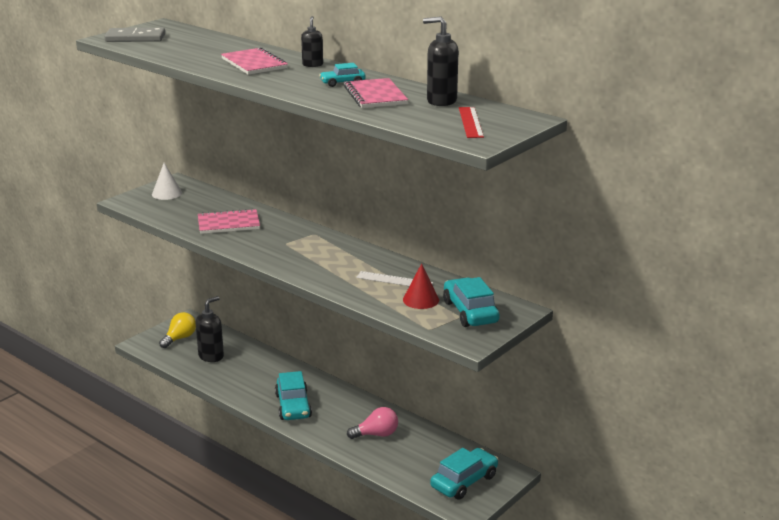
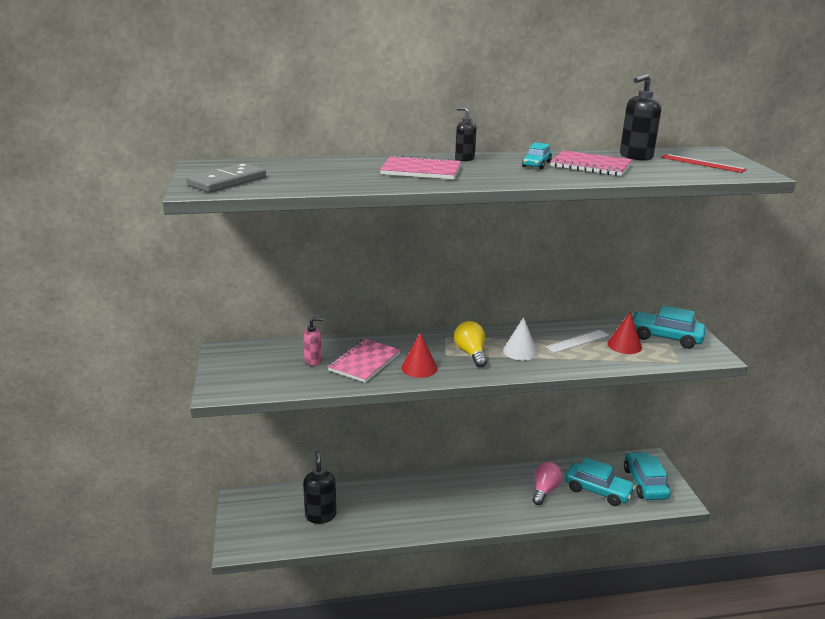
camera: 50 degrees left, 0 degrees up
(167, 193) = (243, 364): white cone -> white cone (520, 351)
(180, 338) = (263, 519): yellow light bulb -> yellow light bulb (471, 353)
(204, 209) = (313, 361): none -> pink soap dispenser
(249, 242) = (419, 368): none -> red cone
(293, 406) = (457, 510): turquoise car -> turquoise car (597, 490)

